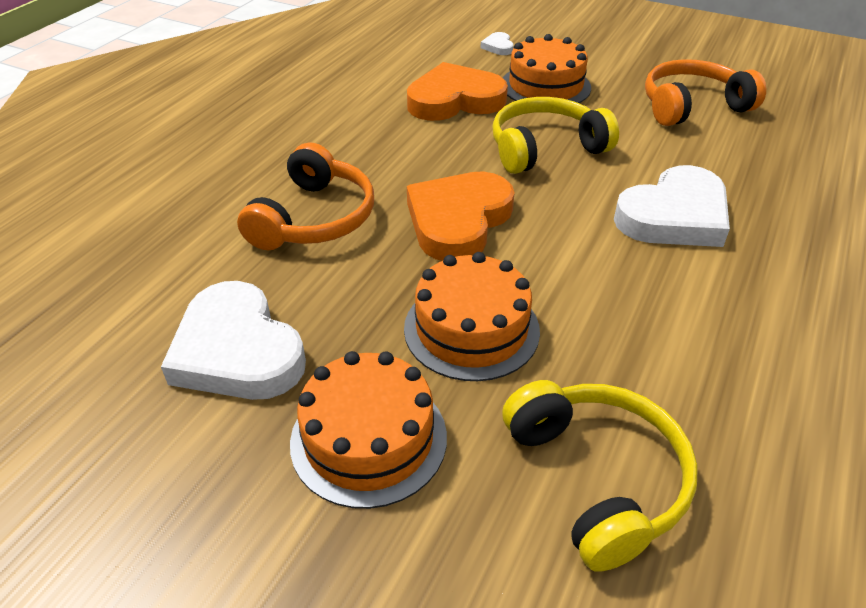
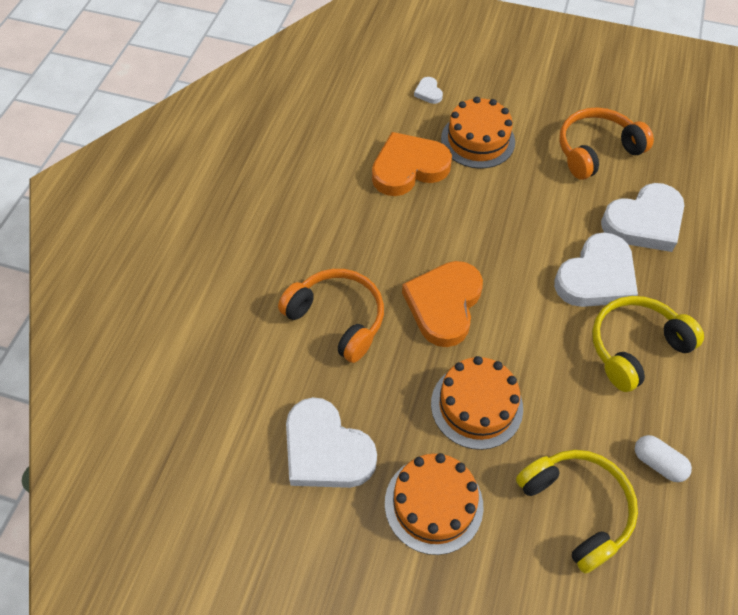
camera: 10 degrees left, 15 degrees up
(314, 218) = (337, 318): orange headphones -> orange headphones turned 60 degrees counterclockwise
(545, 148) = (491, 217): yellow headphones -> yellow headphones (635, 347)
(742, 436) = (658, 463): none -> white capsule
(748, 172) = (644, 222): none -> white heart

